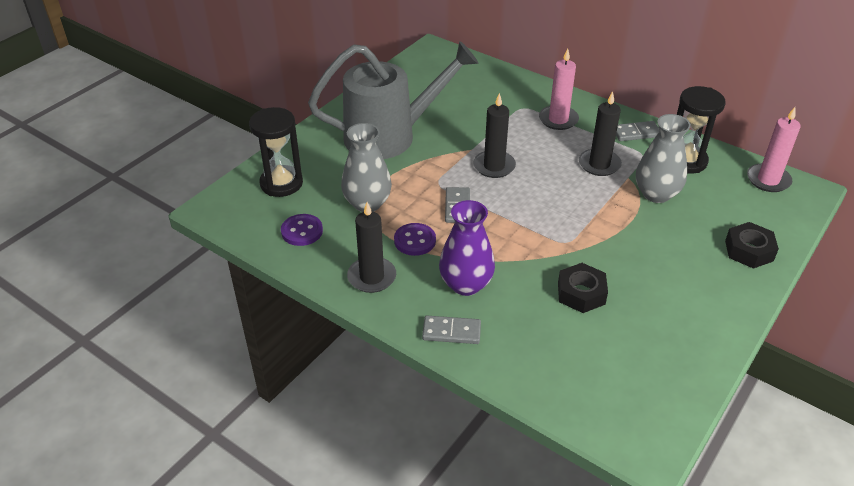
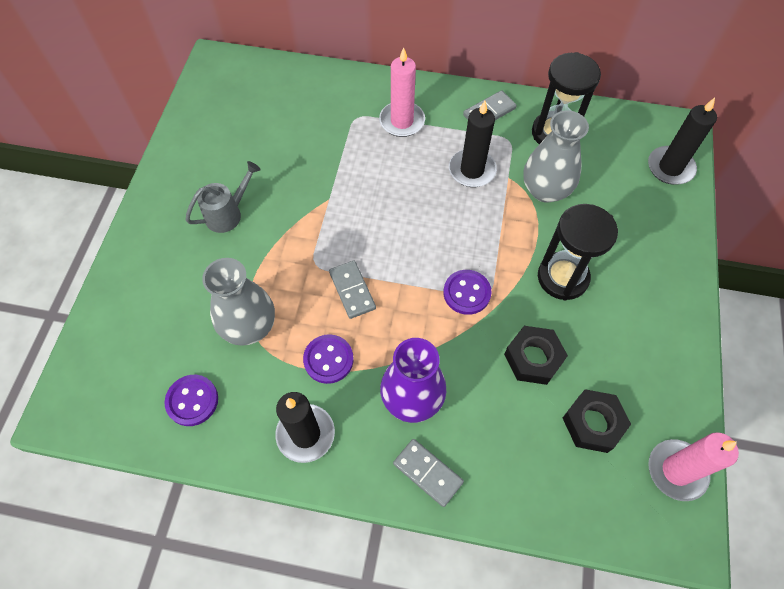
camera: 25 degrees left, 20 degrees up
(281, 183) = (132, 337): black hourglass -> black hourglass (562, 277)
(390, 136) = (228, 214): grey watering can -> grey watering can, size x0.42
(451, 332) = (428, 473): grey domino -> grey domino turned 60 degrees clockwise
(494, 166) = (364, 215): black candle -> black candle (670, 167)
(549, 236) = (466, 293): none -> purple button
(749, 250) = (662, 231): black nut -> black nut (593, 423)
(768, 180) = (640, 130): pink candle -> pink candle (676, 470)

